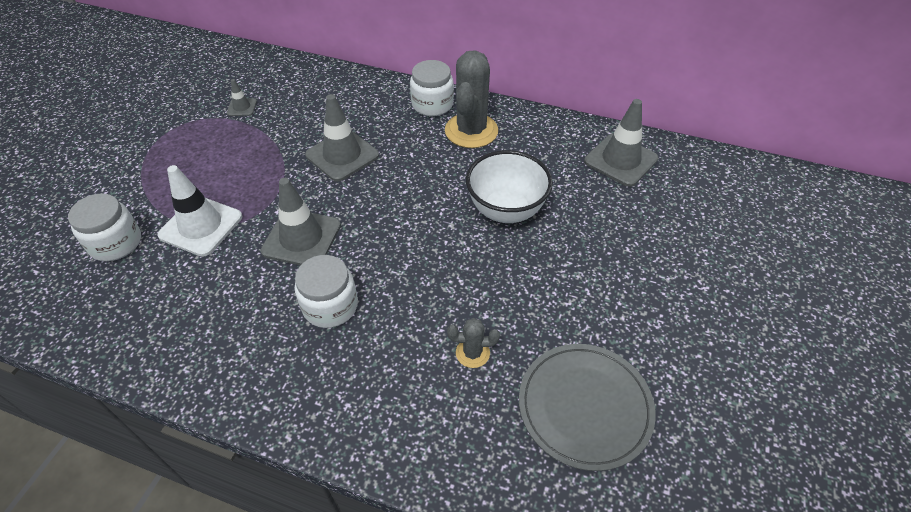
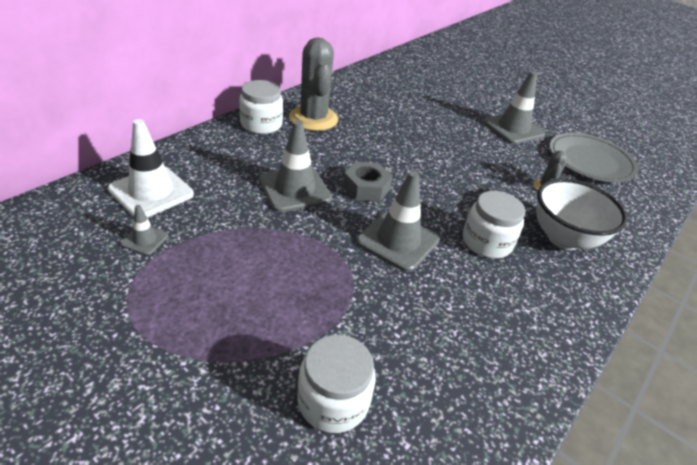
camera: 75 degrees left, 10 degrees down
(201, 226) = (343, 311): white traffic cone -> white traffic cone (151, 192)
(372, 198) = (366, 188): none -> grey nut
(471, 131) = (313, 118): grey cactus -> grey cactus turned 45 degrees clockwise
(506, 210) = (415, 133): white bowl -> white bowl (564, 238)
(620, 160) = (389, 79): grey traffic cone -> grey traffic cone (513, 129)

